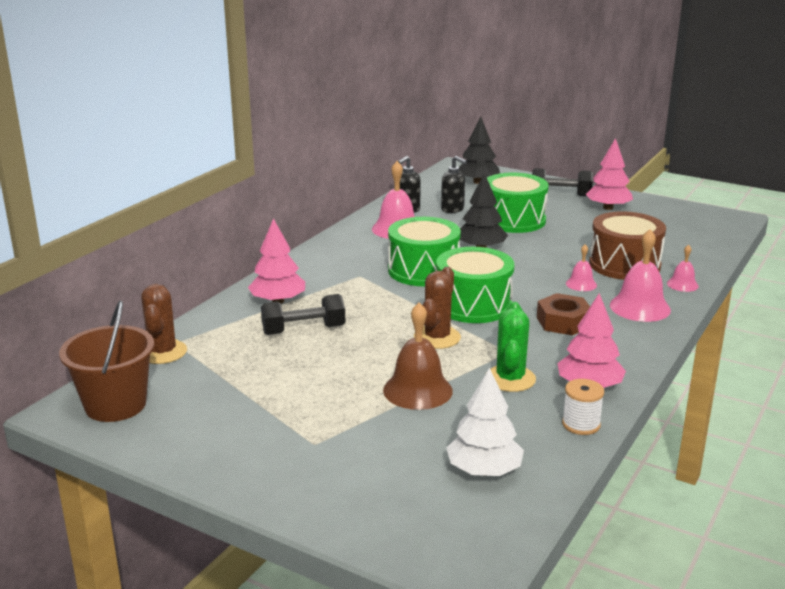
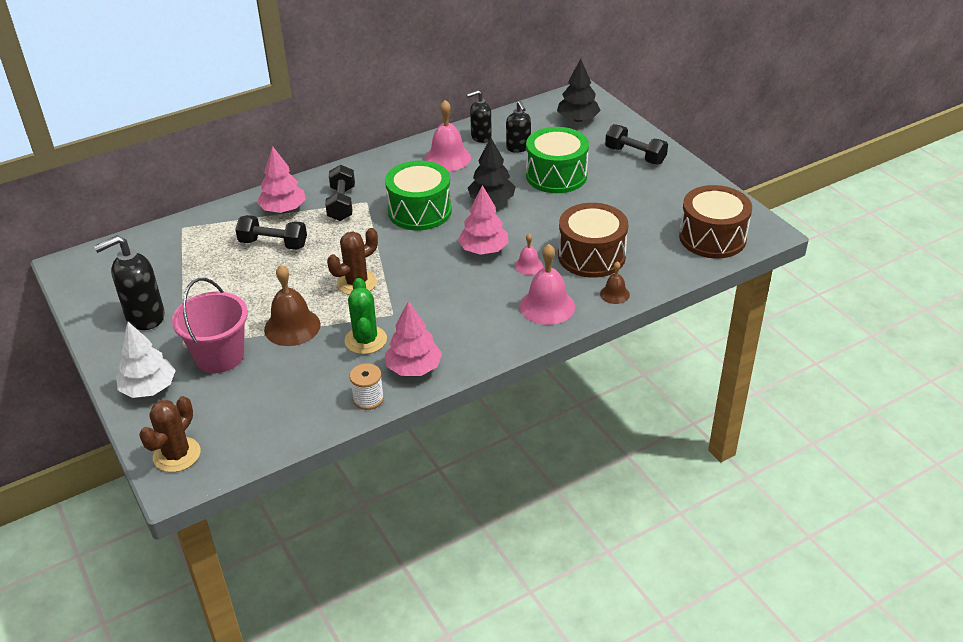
camera: 30 degrees right, 15 degrees up
(115, 405) = (99, 270): brown bucket -> none
(162, 352) = (166, 233): brown cactus -> brown cactus (177, 455)
(230, 431) = (145, 317): none -> black soap dispenser
(336, 283) = (341, 204): none -> black dumbbell
(369, 439) = (219, 356): none -> pink bucket
(473, 305) = (418, 259): green drum -> none
(484, 470) = (262, 410): white tree -> white tree (149, 388)
(510, 379) = (365, 340): green cactus -> green cactus turned 45 degrees counterclockwise
(563, 322) = (467, 300): brown nut -> none
(608, 208) = (660, 184): pink tree -> pink tree (484, 250)
(682, 284) = (614, 294): pink bell -> brown bell
(700, 231) = (712, 238): none -> brown drum

